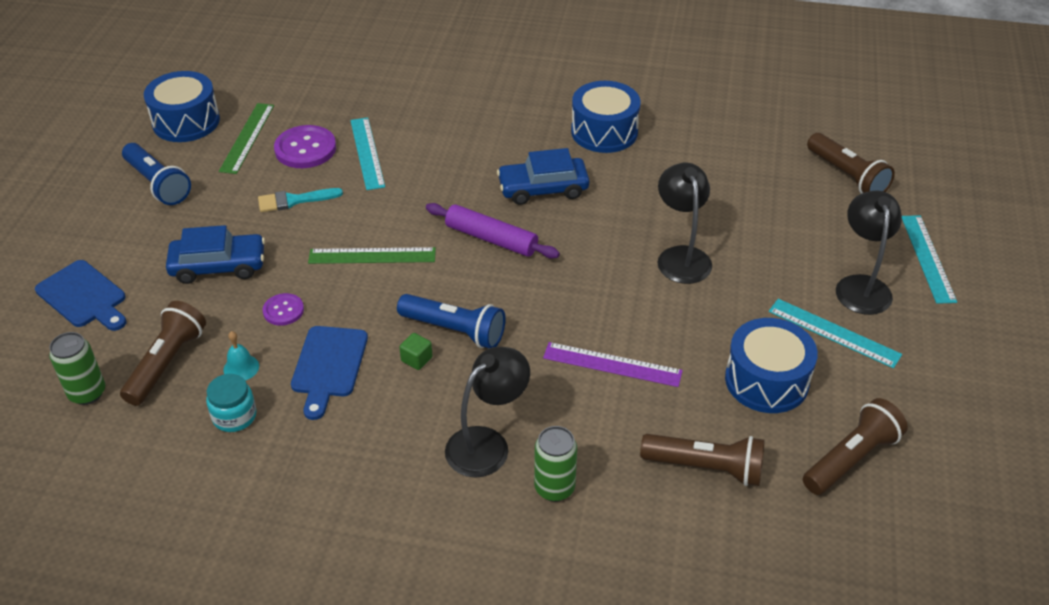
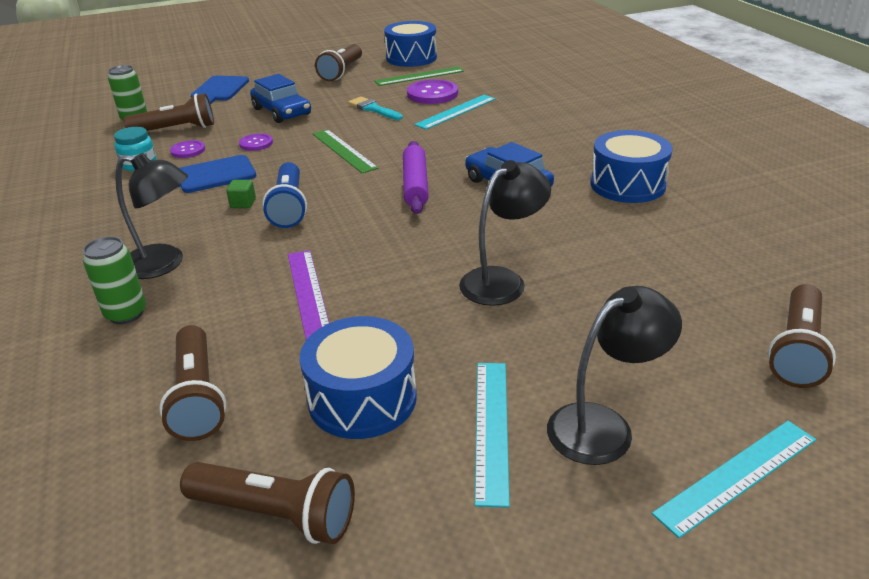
camera: 60 degrees right, 10 degrees down
(158, 184) = (342, 72): blue flashlight -> brown flashlight
(241, 368) = (188, 150): turquoise bell -> purple button

